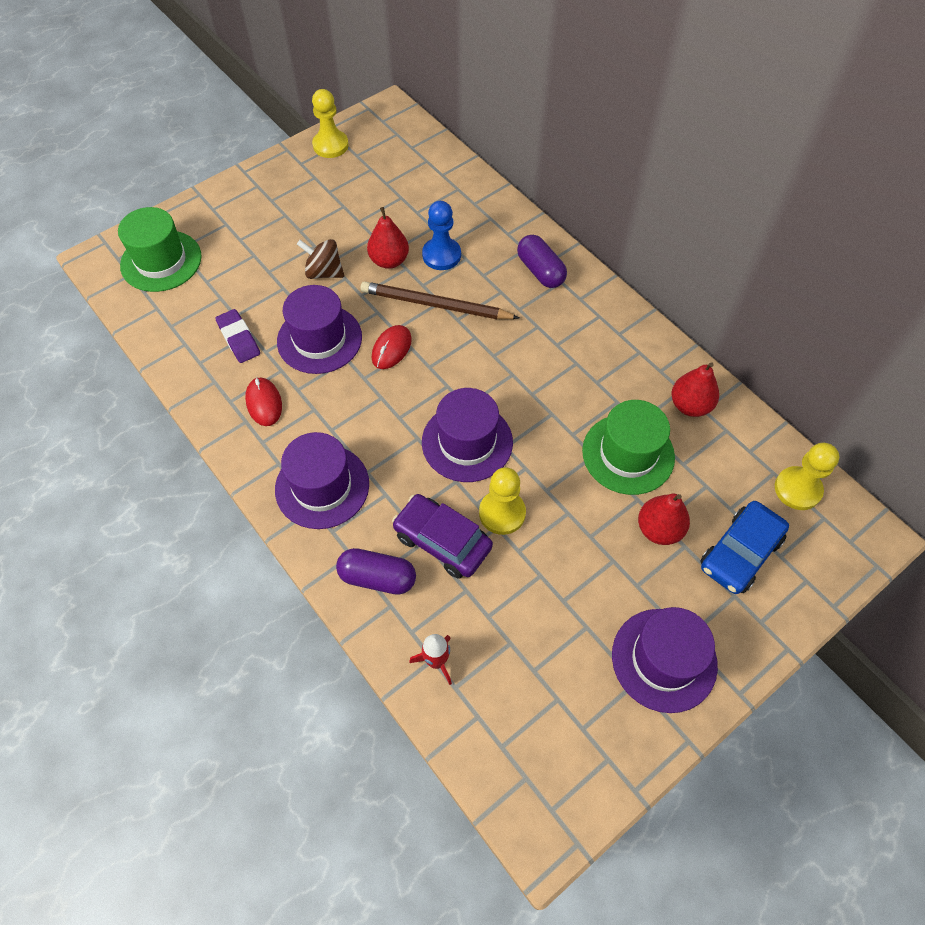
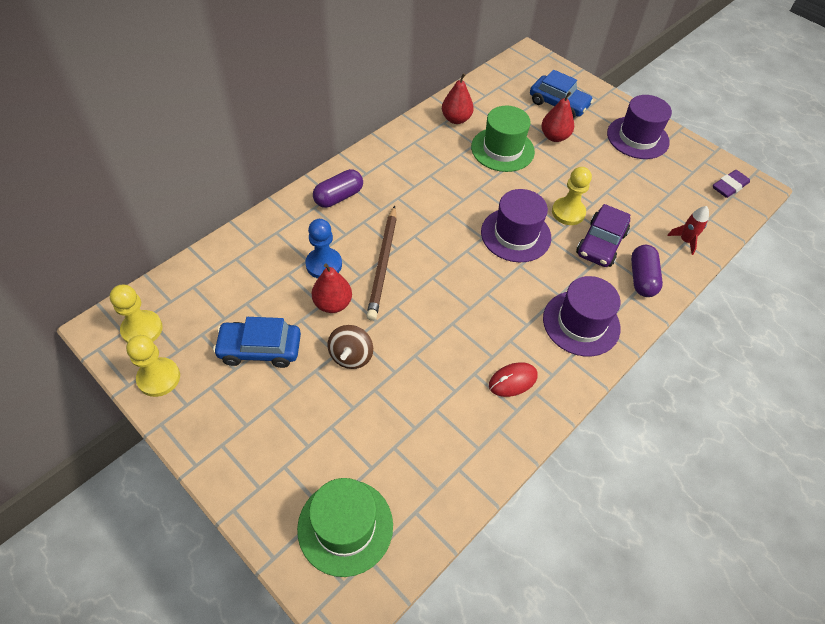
camera: 100 degrees left, 5 degrees down
(239, 339) = (444, 417): purple eraser -> purple eraser (729, 186)
(319, 339) = (434, 347): purple hat -> none
(346, 207) = (260, 349): none -> blue car
(391, 349) = (436, 291): red mouse -> none
(797, 489) = (507, 78): yellow pawn -> yellow pawn (142, 329)

